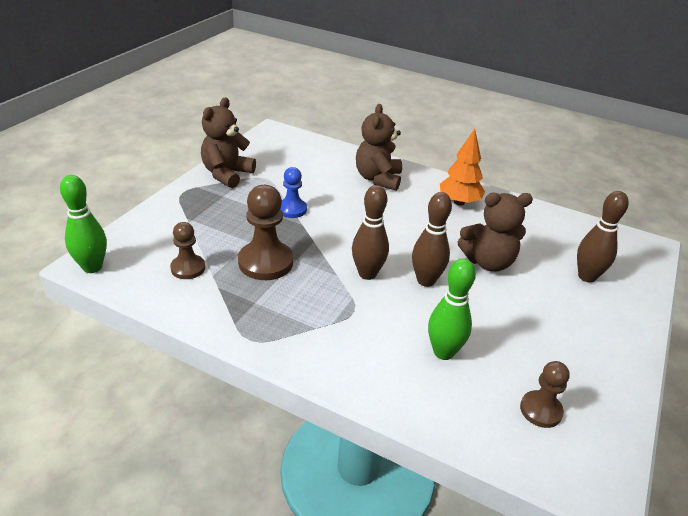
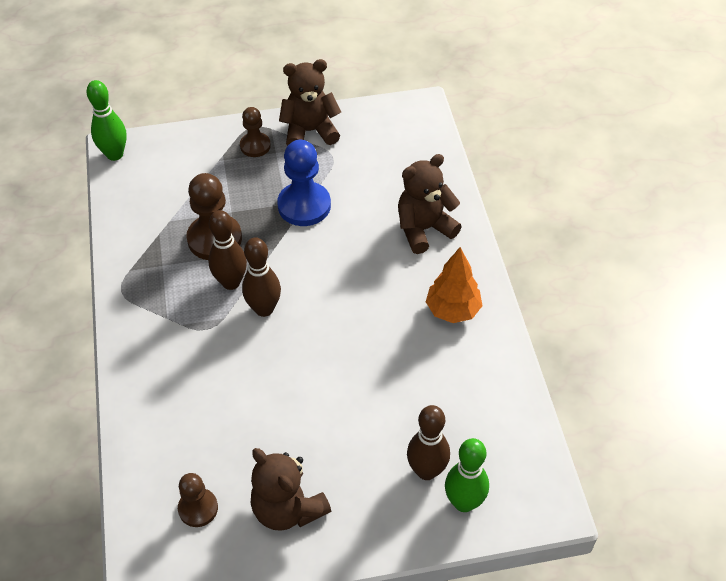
camera: 55 degrees right, 15 degrees up
(188, 268) = (163, 202): brown pawn -> brown pawn (255, 146)
(292, 209) = (304, 206): blue pawn -> blue pawn, size x1.66
(426, 281) = (294, 352): brown bowling pin -> brown bowling pin (231, 282)
(443, 352) = (210, 412): green bowling pin -> green bowling pin (464, 502)
(488, 262) = (369, 382): brown teddy bear -> brown teddy bear (288, 509)

